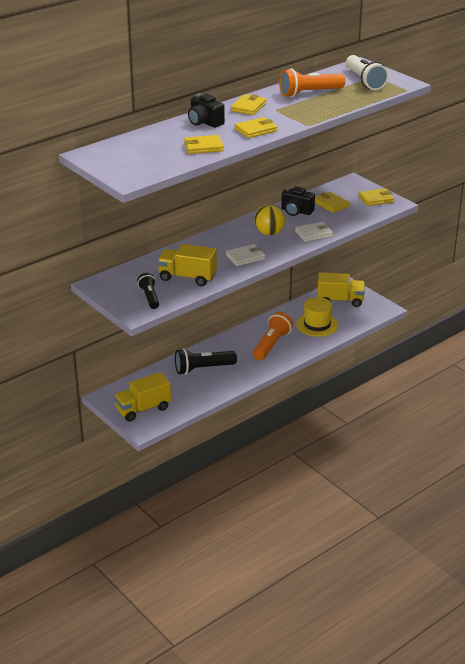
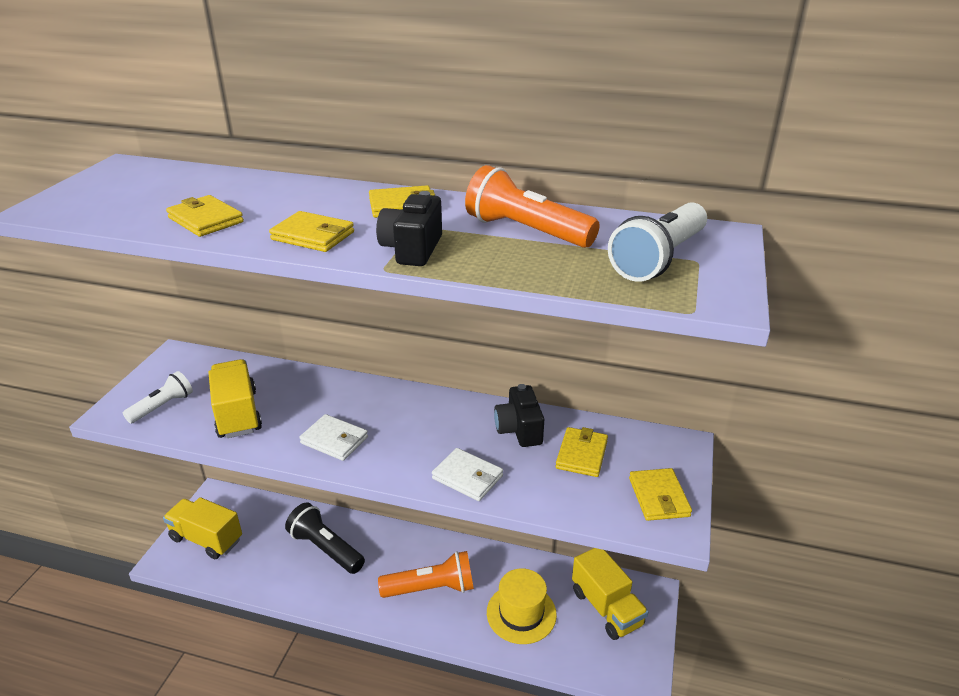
camera: 55 degrees right, 0 degrees up
(149, 297) = (163, 406): black flashlight -> white flashlight
(204, 122) = (305, 195): black camera -> black camera (412, 249)
(269, 233) = (427, 432): yellow ball -> none
(376, 199) = (659, 497): yellow wallet -> yellow wallet turned 45 degrees clockwise

